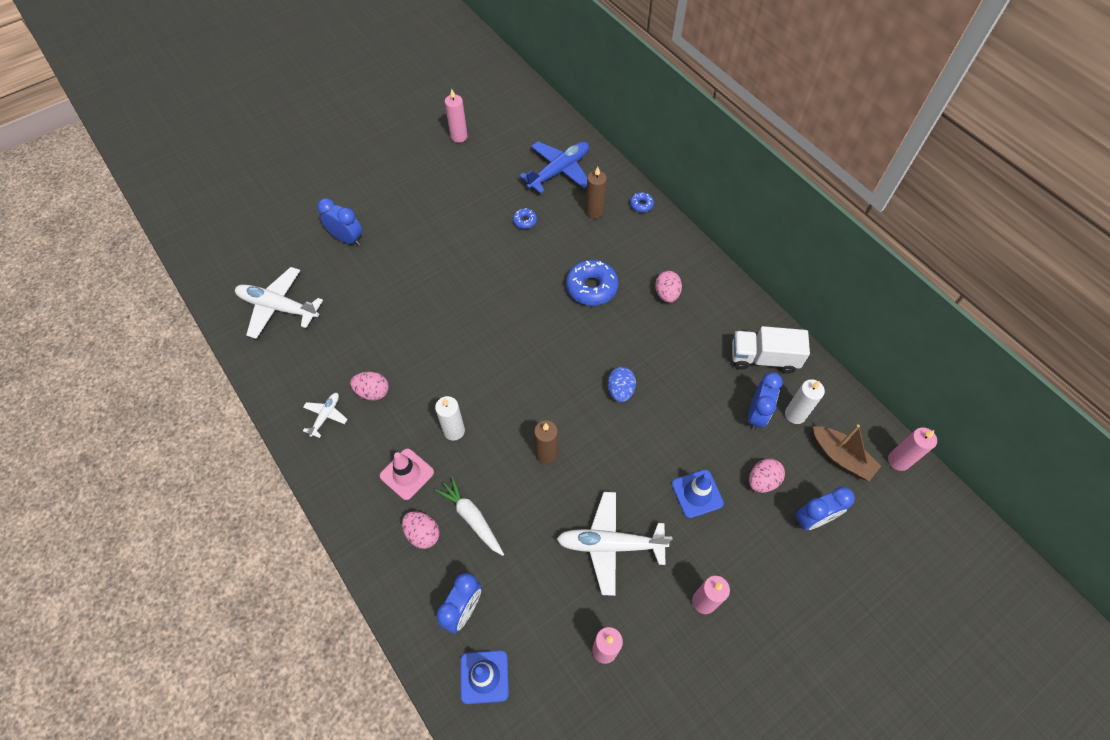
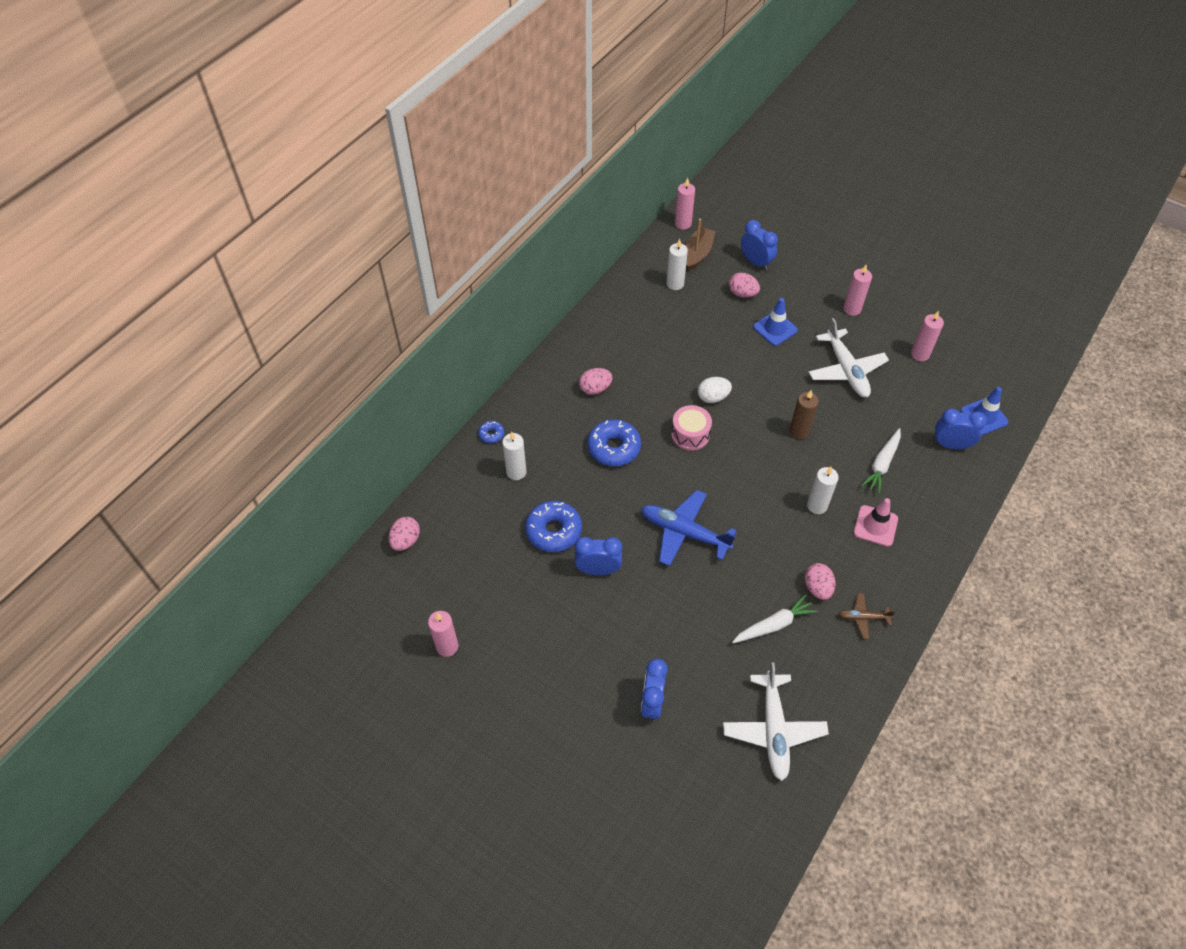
camera: 110 degrees left, 5 degrees down
(326, 416) = (863, 618): white plane -> brown plane
(359, 343) = (773, 625): none -> white carrot
(423, 534) = (915, 493): pink egg -> pink egg (406, 541)
(525, 221) = (553, 531): blue donut -> blue donut, size x2.03
(559, 171) = (469, 521): blue plane -> blue plane (684, 532)
(582, 354) = (690, 434): none -> pink drum
(594, 212) = (516, 472): brown candle -> white candle
(620, 391) = (713, 397): blue egg -> white egg
(756, 414) = (687, 306): blue clock -> blue clock (598, 570)
(763, 358) = (631, 311): white truck -> none

